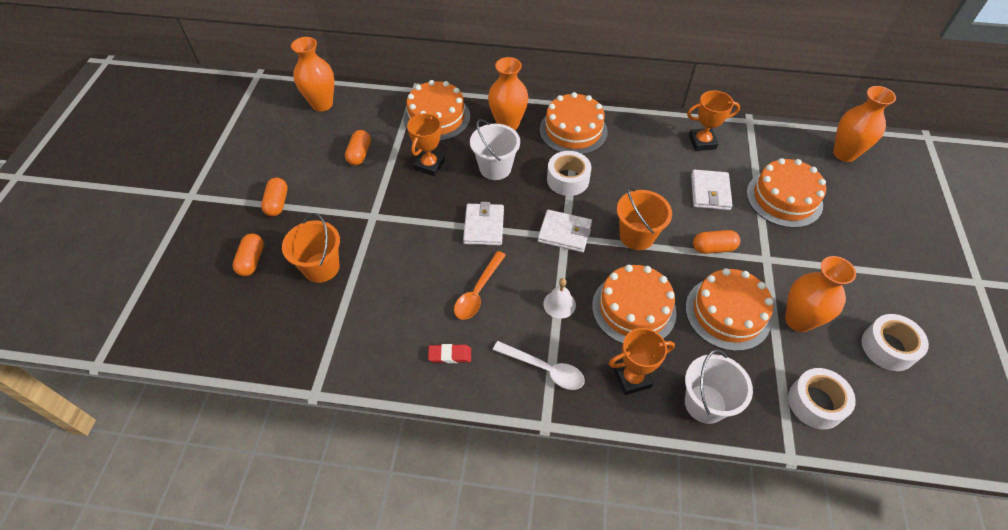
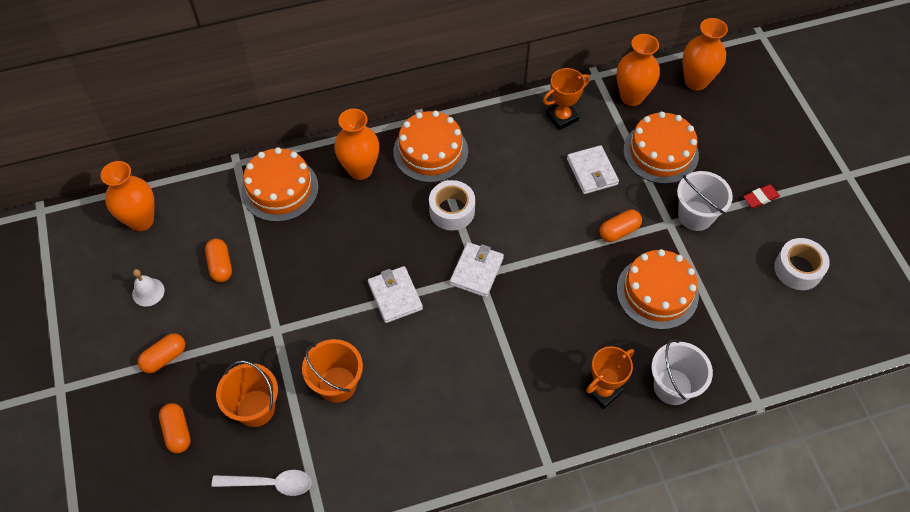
camera: 25 degrees left, 5 degrees up
(277, 203) = (164, 358): orange capsule -> orange capsule turned 75 degrees clockwise
(429, 165) = (303, 249): orange trophy -> none
(450, 355) = (431, 441): red eraser -> red eraser (760, 198)
(478, 292) = (425, 367): orange spoon -> none
(495, 168) = (373, 226): white bucket -> white bucket (695, 216)
(544, 369) = (523, 416): white spoon -> white spoon (270, 483)
(559, 304) = (506, 347): white bell -> white bell (148, 292)
(564, 233) = (476, 271): white wallet -> white wallet turned 60 degrees counterclockwise
(633, 309) = (575, 323): orange cake -> none
(637, 236) = (545, 247): orange bucket -> orange bucket (337, 384)
(798, 320) = (718, 274): orange vase -> orange vase (631, 97)
(815, 403) = (759, 346): white tape -> none

